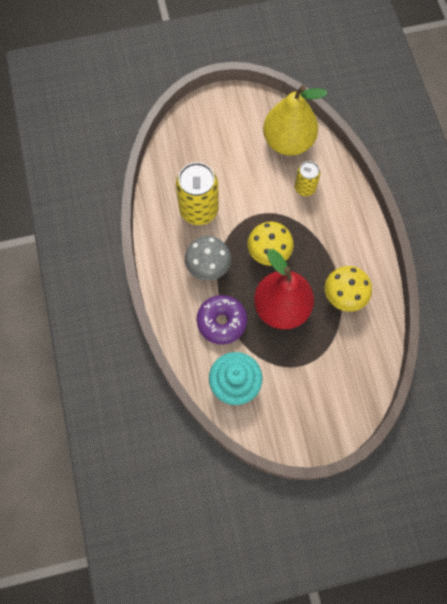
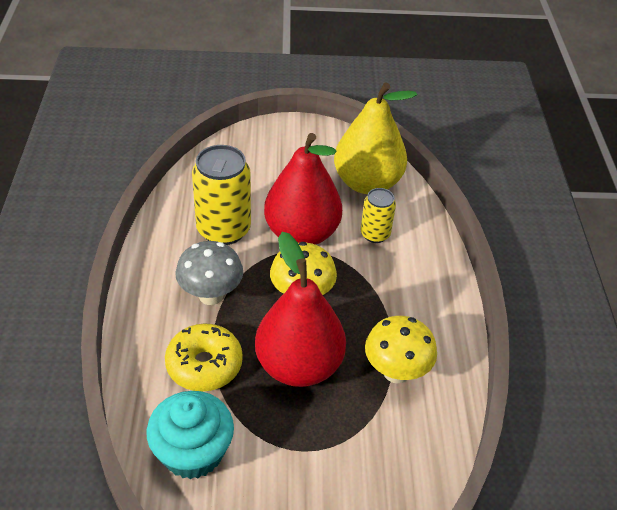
camera: 10 degrees right, 25 degrees down
(221, 322) = (204, 365): purple donut -> yellow donut
(254, 200) = (301, 233): none -> red pear

